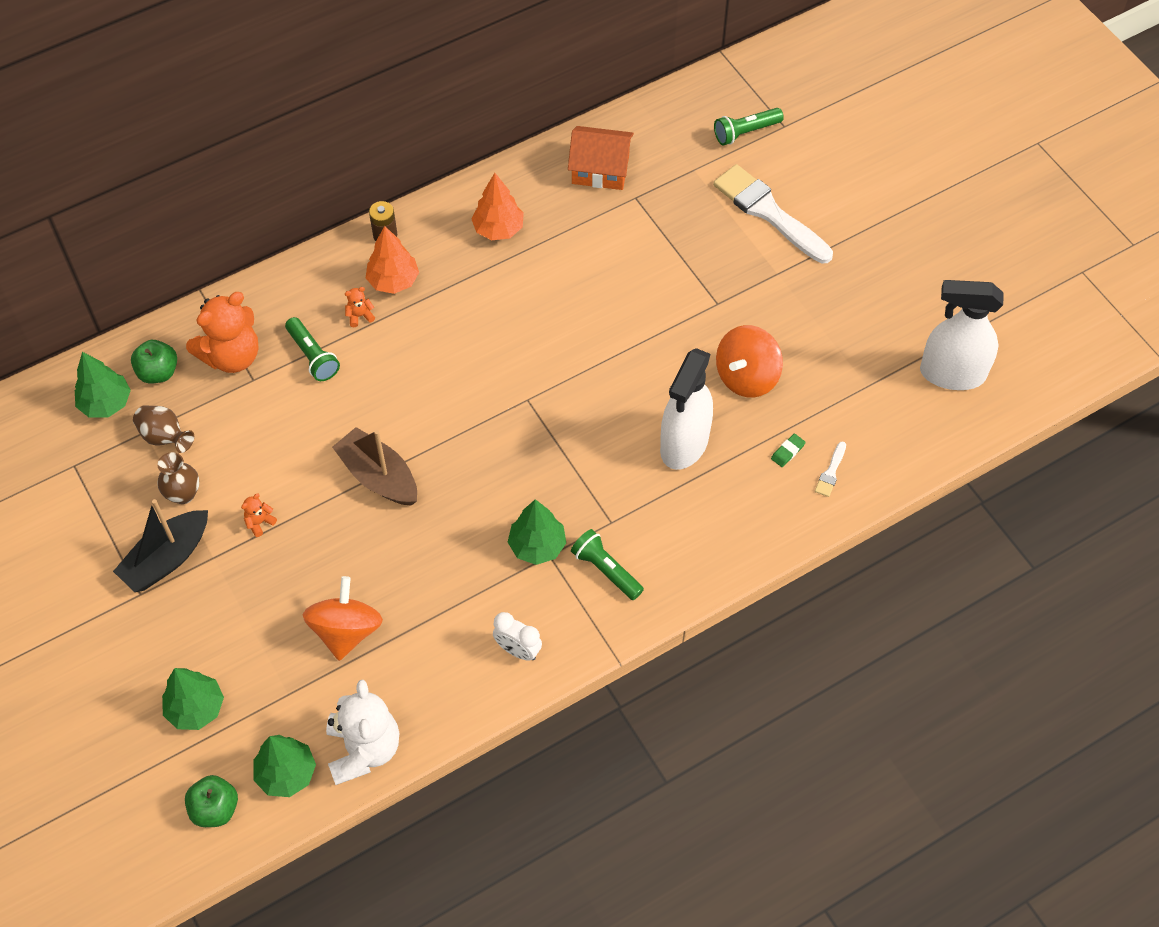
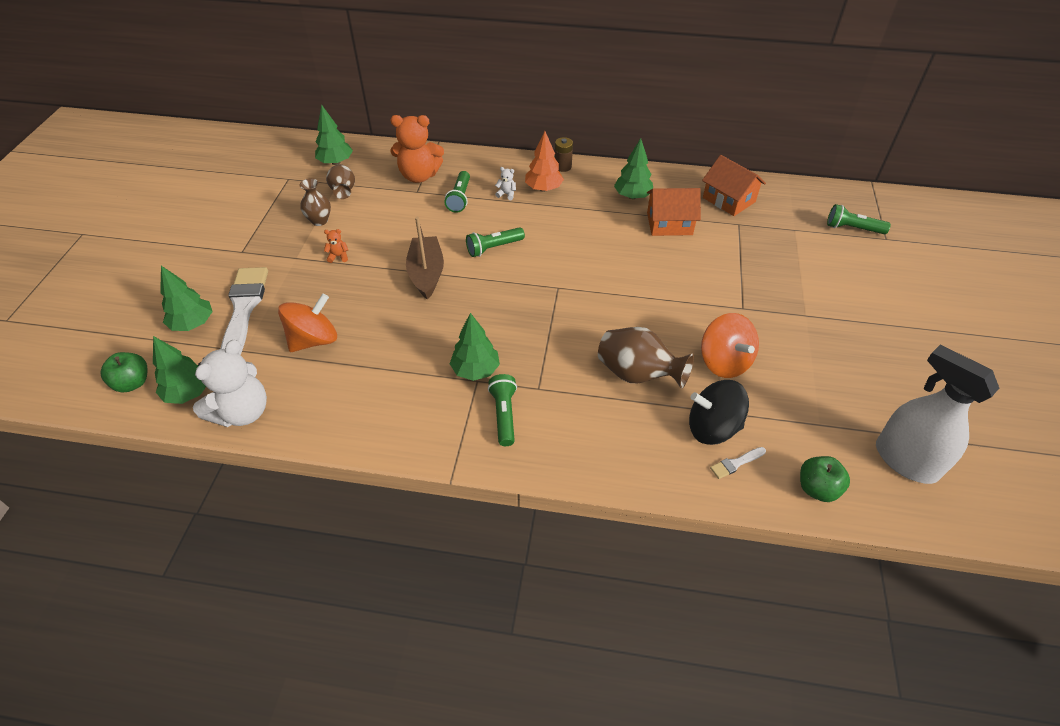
camera: 40 degrees right, 10 degrees down
(158, 372) = (376, 163): green apple -> green apple (817, 488)
(167, 559) = (274, 244): black boat -> none
(360, 316) = (506, 194): orange teddy bear -> white teddy bear
(416, 396) = (493, 248): none -> green flashlight
(498, 229) = (632, 196): orange tree -> green tree
(518, 650) = (395, 422): white clock -> none
(567, 242) = (669, 224): none -> orange house
(684, 444) = (637, 374): white spray bottle -> brown vase
(746, 377) = (724, 362): orange spinning top -> orange spinning top turned 105 degrees counterclockwise
(768, 212) = (830, 278): white brush -> white brush (243, 309)
(787, 452) = (712, 427): green eraser -> black spinning top

